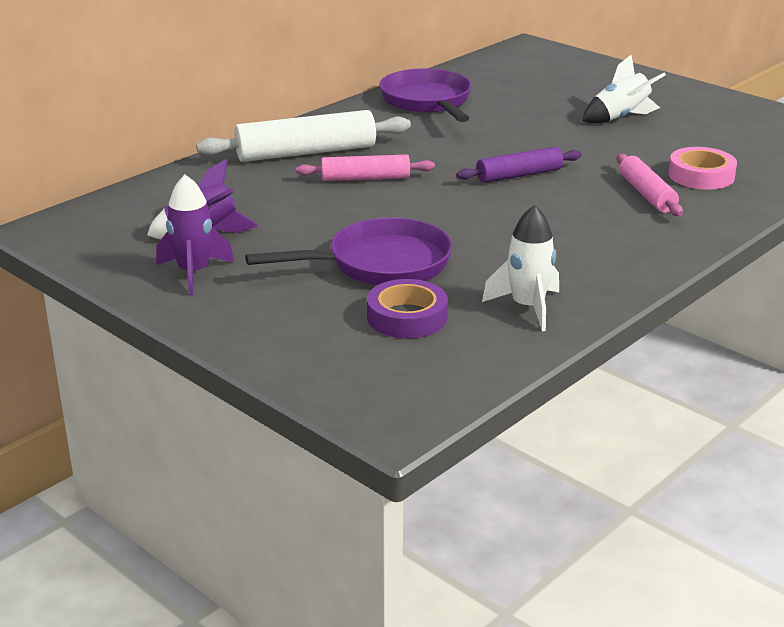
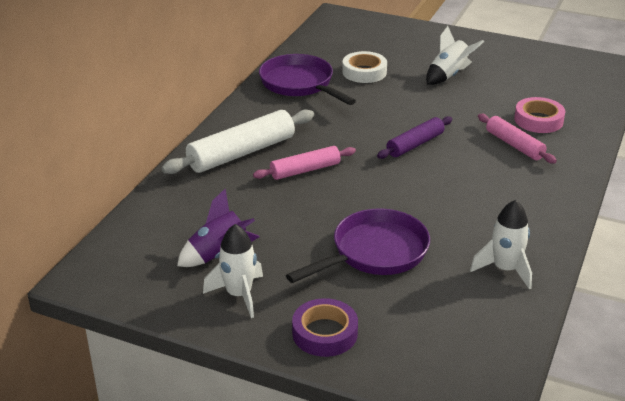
camera: 20 degrees left, 5 degrees up
(194, 273) = (239, 295): purple rocket -> white rocket
(407, 317) = (428, 299): purple tape -> purple tape (325, 333)
(516, 101) = (364, 72): none -> white tape

